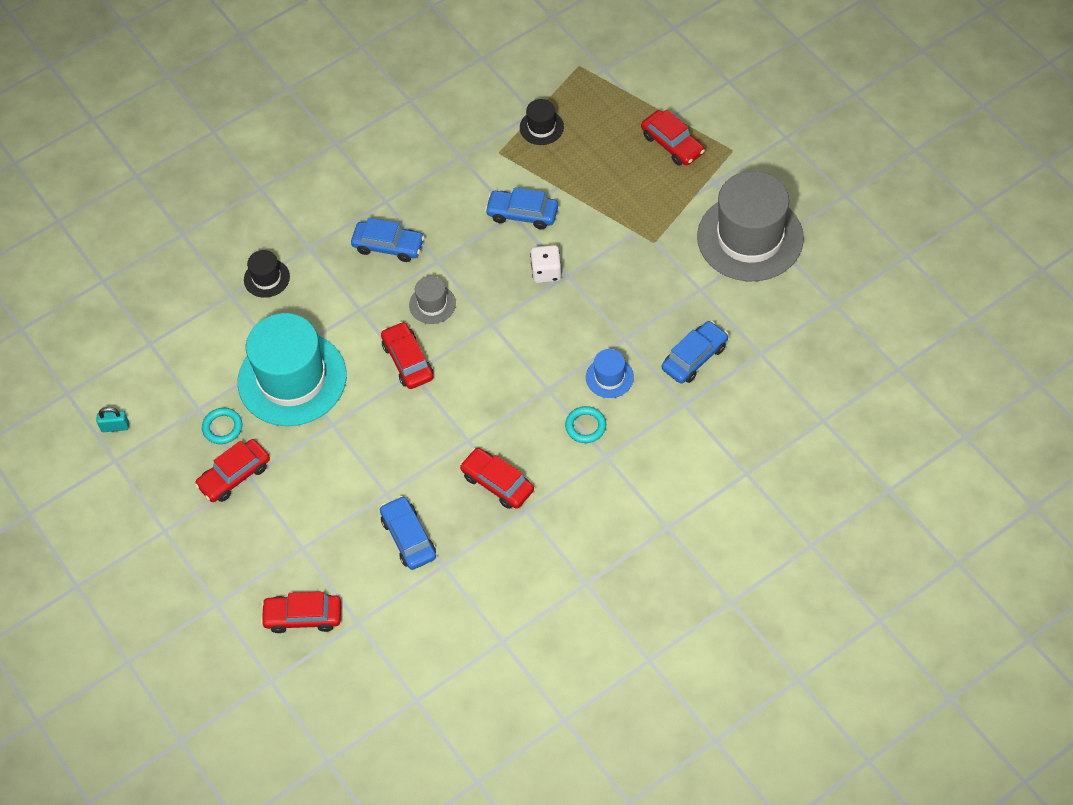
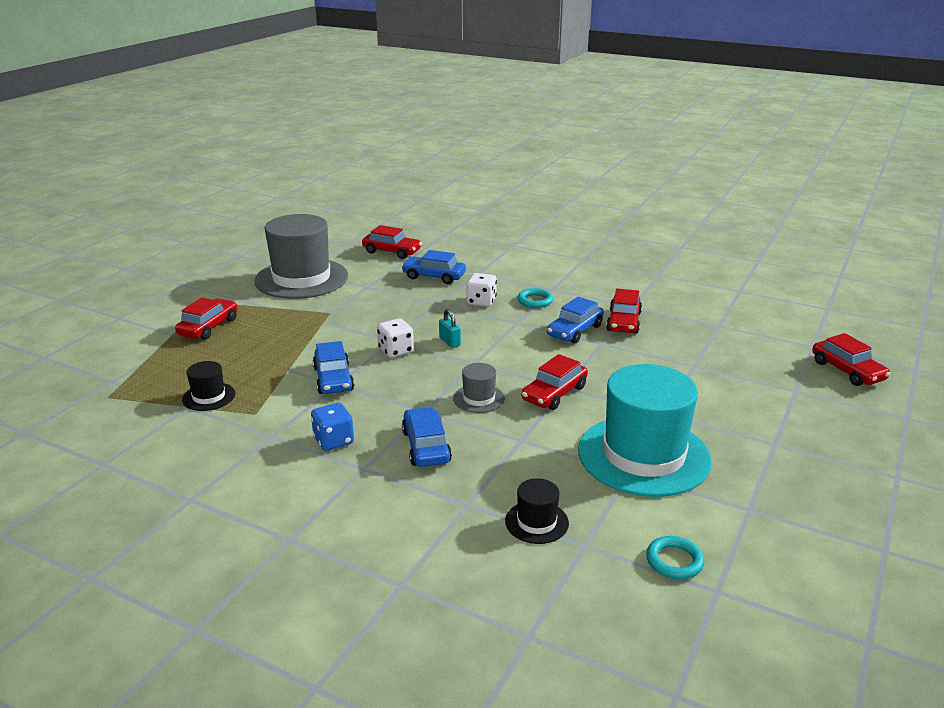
camera: 120 degrees left, 30 degrees down
(115, 427) = (850, 569): turquoise padlock -> turquoise padlock (449, 342)
(222, 427) = (748, 482): turquoise ring -> turquoise ring (674, 561)
(234, 476) = (785, 453): red car -> red car (392, 251)
(408, 538) = (717, 345): blue car -> blue car (574, 331)
(430, 192) = (333, 441): none -> blue dice
(609, 377) = (481, 302): blue hat -> white dice

